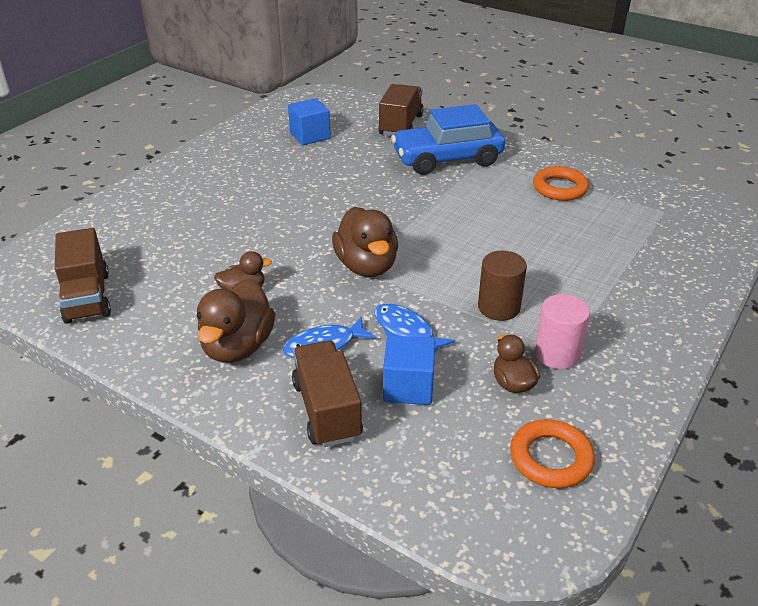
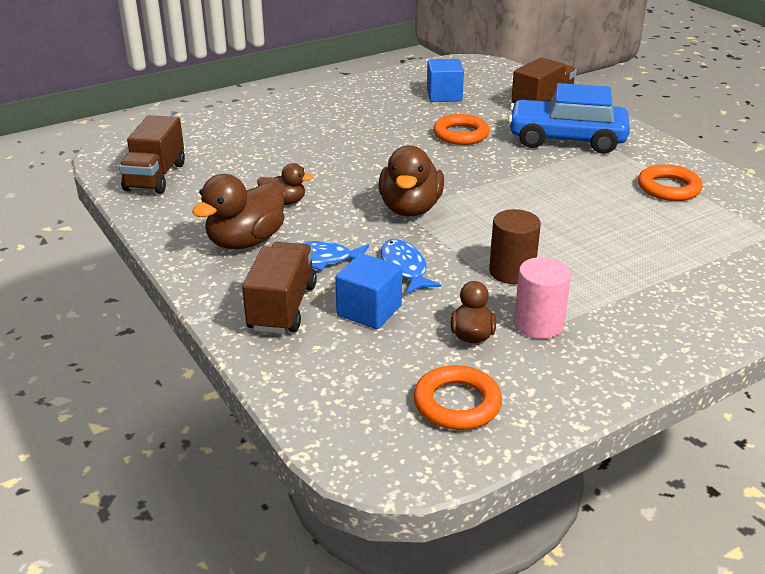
camera: 25 degrees right, 5 degrees down
(354, 174) = (461, 134): none -> orange ring

